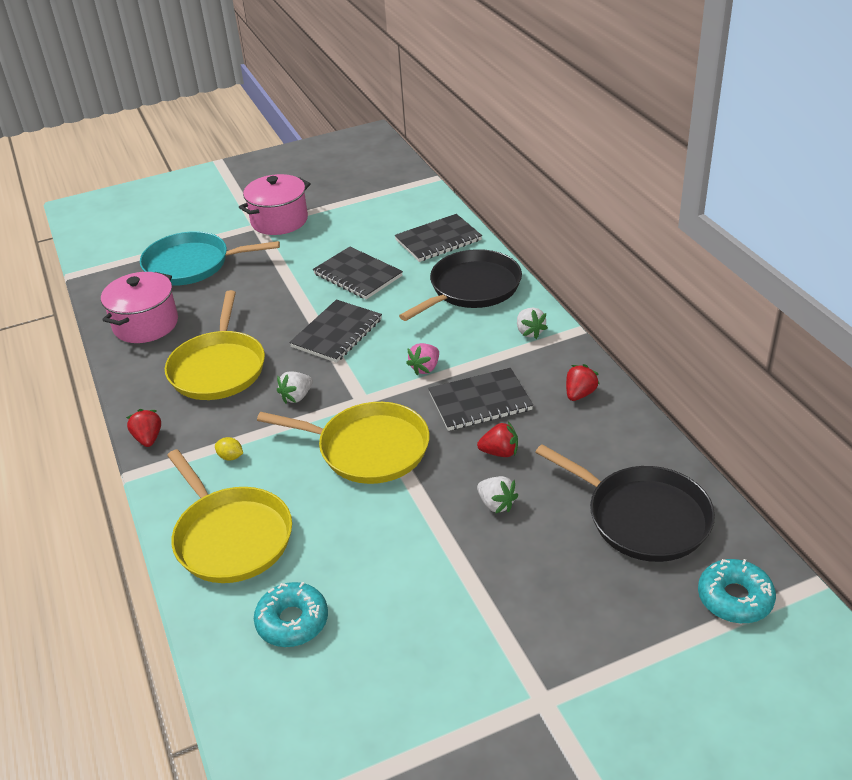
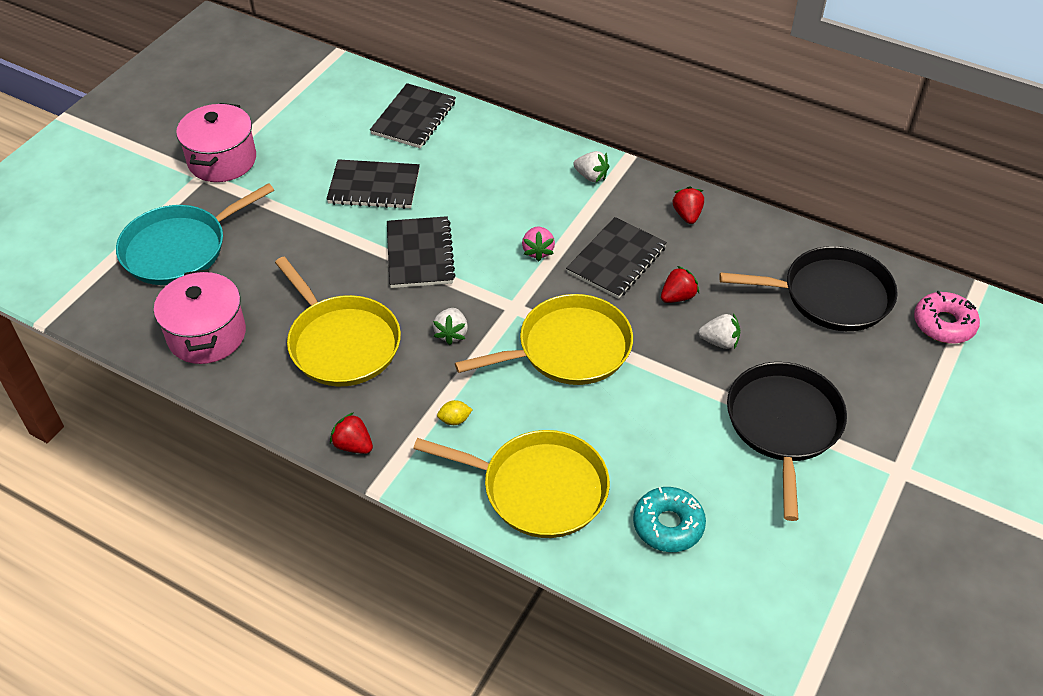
camera: 40 degrees left, 10 degrees up
(471, 288) = (497, 155): black pan -> black pan (784, 425)
(735, 598) = (944, 324): turquoise donut -> pink donut

